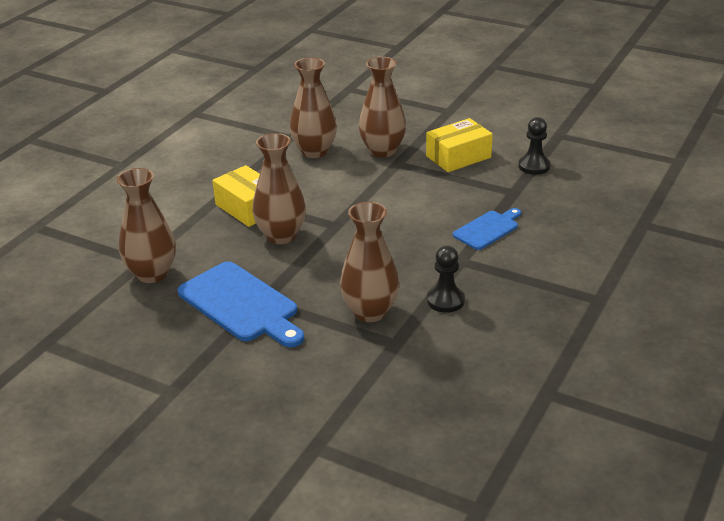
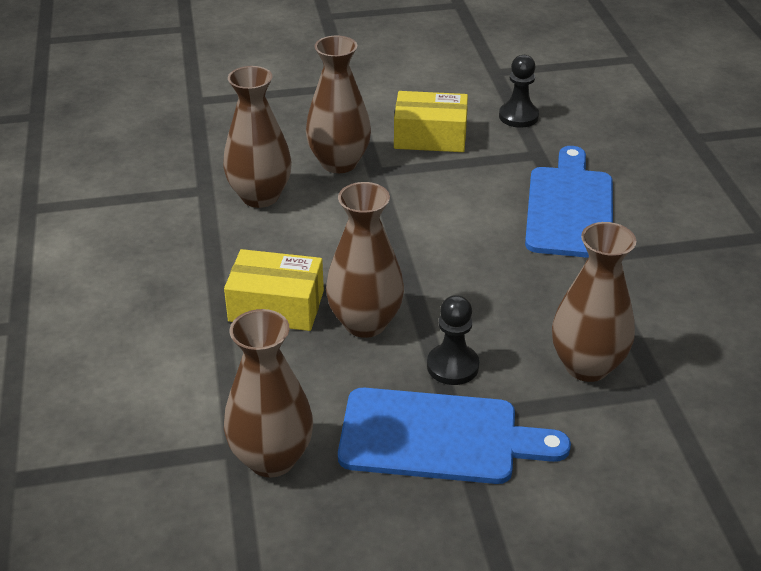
camera: 40 degrees left, 5 degrees up
(445, 300) = (639, 311): black pawn -> black pawn (452, 366)
(458, 157) = (430, 136): yellow box -> yellow box turned 75 degrees clockwise
(487, 229) = (570, 208): blue cutting board -> blue cutting board, size x1.73

